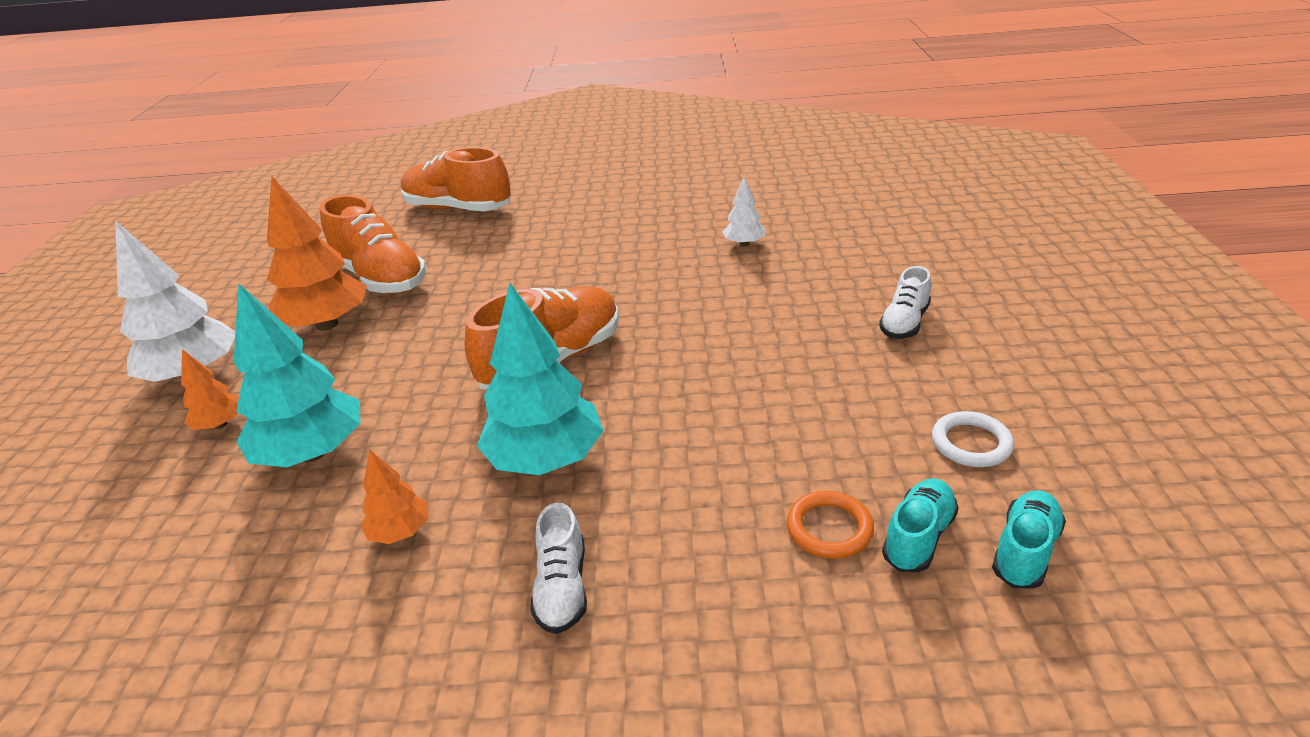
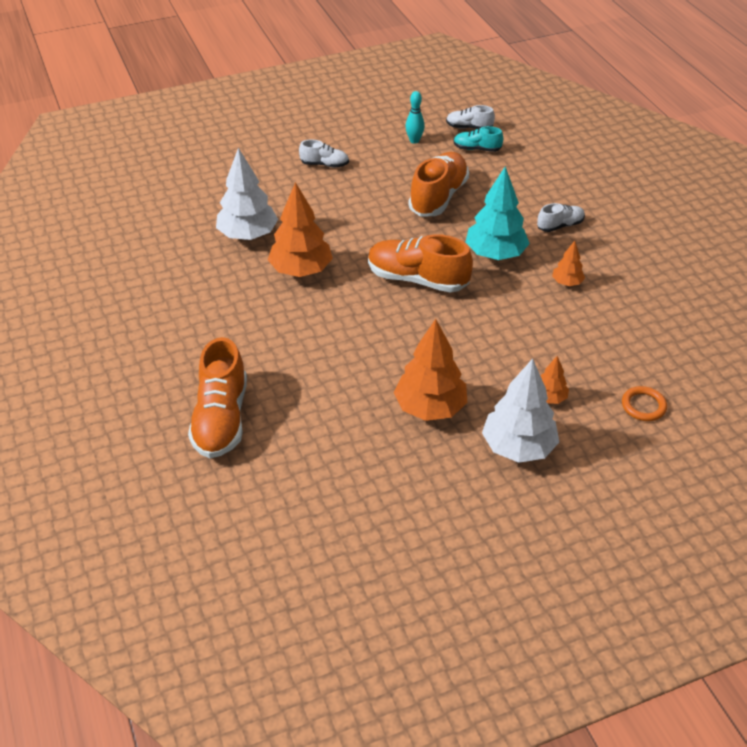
camera: 115 degrees left, 10 degrees up
(312, 453) = (543, 341): turquoise tree -> none
(380, 278) = (357, 411): orange shoe -> orange shoe (438, 197)
(645, 272) = (301, 270): none -> orange tree
(744, 244) = (248, 235): white tree -> white tree, size x2.00
(829, 528) = (485, 168): orange ring -> orange ring (643, 406)
(971, 443) = (414, 141): white ring -> turquoise bowling pin
(1025, 551) = (469, 127): turquoise shoe -> white shoe

